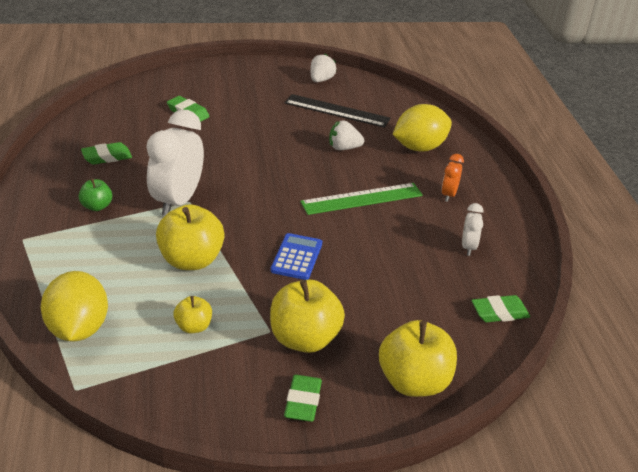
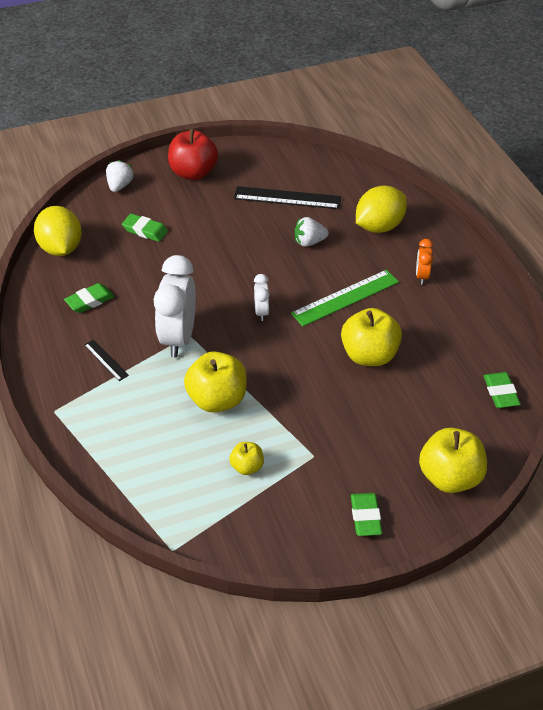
camera: 10 degrees left, 10 degrees up
(78, 329) = (148, 492): yellow lemon -> yellow lemon (61, 248)
(97, 206) = (106, 360): green apple -> black ruler
(255, 78) = (193, 173): none -> red apple
(296, 257) = (309, 375): blue calculator -> none
(304, 339) = (346, 457): yellow apple -> yellow apple (369, 355)
(321, 80) = (259, 162): white strawberry -> white strawberry (120, 186)
(468, 247) = (455, 330): white clock -> white clock (261, 312)
(499, 312) = (500, 393): green eraser -> green eraser turned 75 degrees counterclockwise

